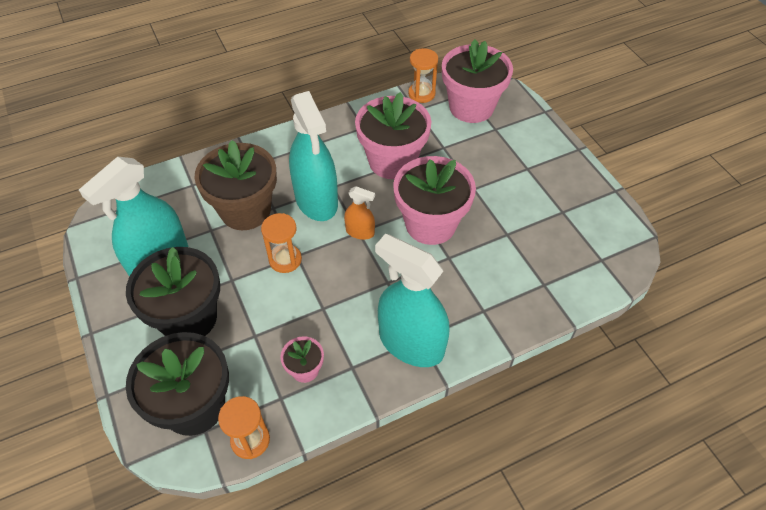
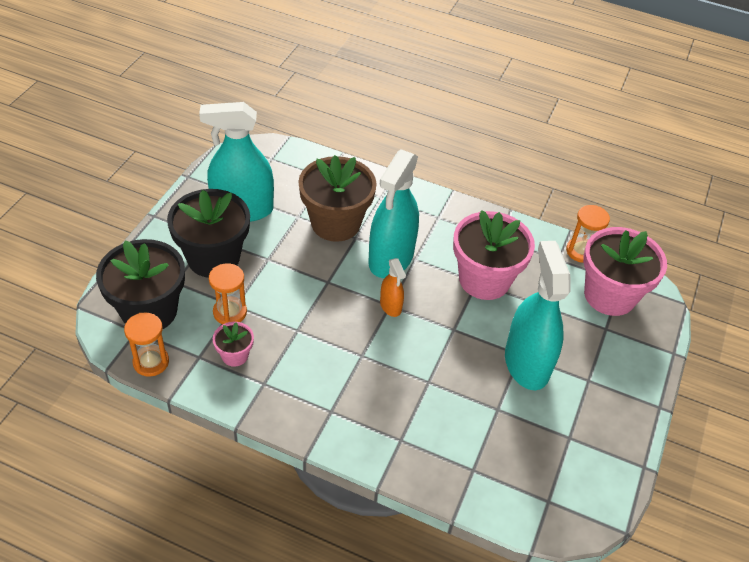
camera: 45 degrees right, 5 degrees down
(285, 259) = (317, 277): orange hourglass -> orange hourglass (230, 312)
(411, 343) = (320, 408): turquoise spray bottle -> turquoise spray bottle (526, 363)
(430, 224) = (449, 347): pink flower pot -> none

